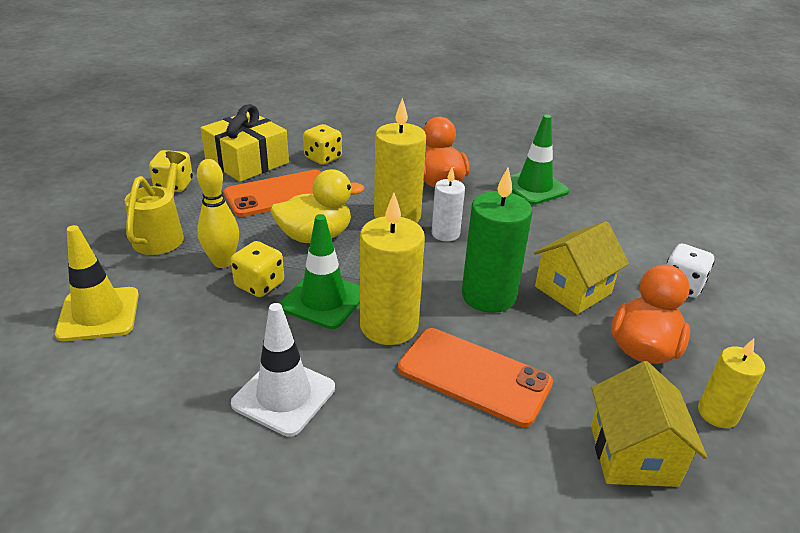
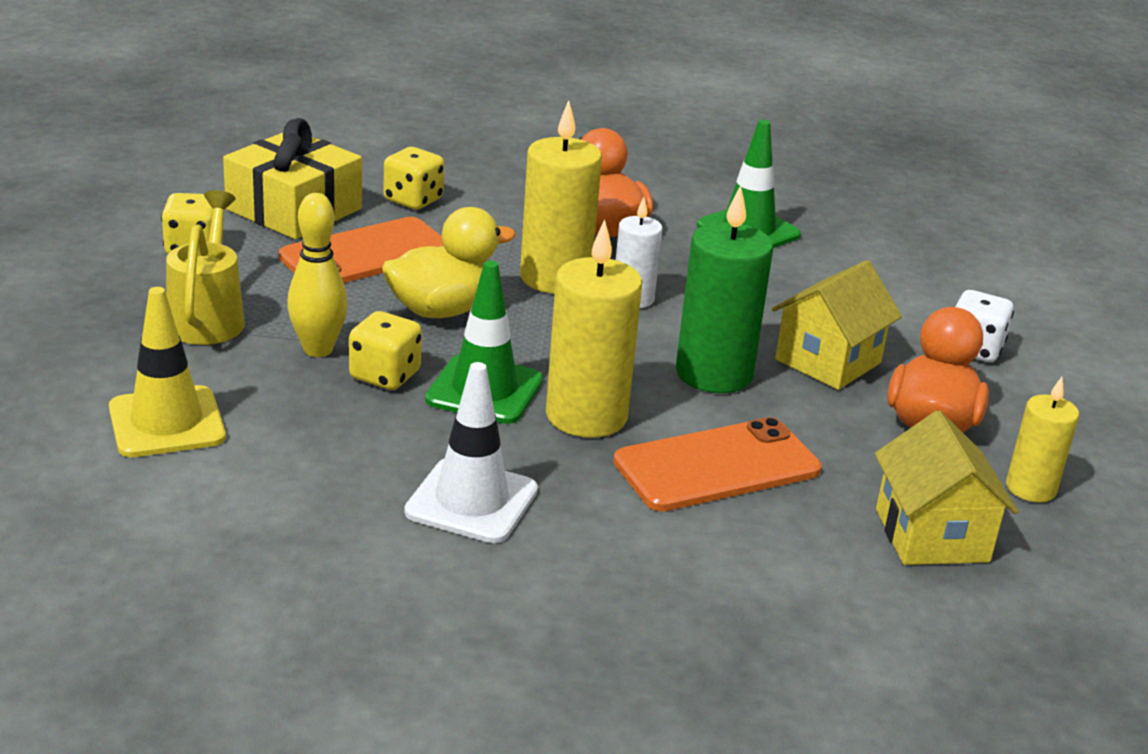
camera: 10 degrees left, 5 degrees down
(474, 376) = (717, 466): orange phone -> orange phone turned 45 degrees counterclockwise

